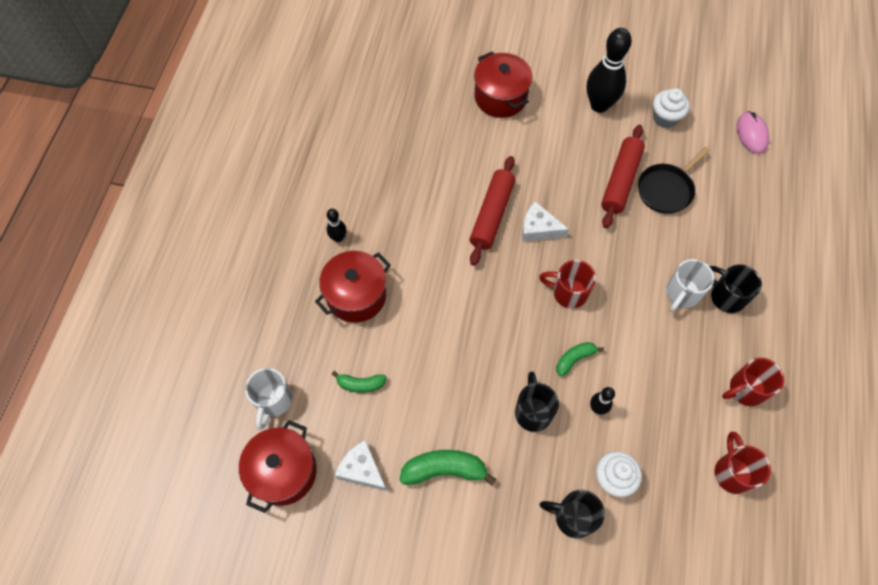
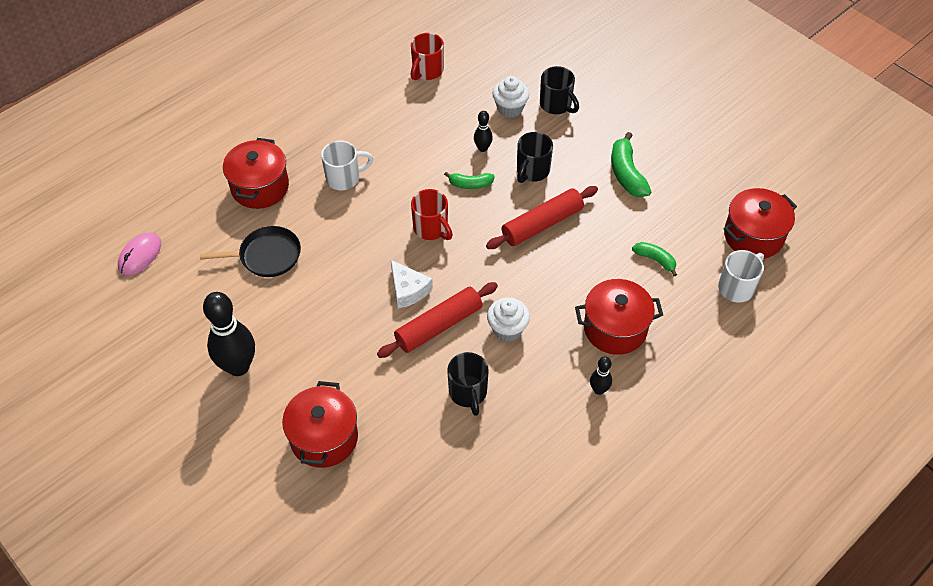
camera: 145 degrees left, 10 degrees down
(361, 469) = (690, 206): white cheese -> none
(444, 470) = (626, 173): green banana -> green banana turned 45 degrees clockwise
(620, 181) = (297, 286): red rolling pin -> red rolling pin (542, 224)
(665, 118) = (194, 316): white cupcake -> white cupcake (507, 329)
(726, 296) = (313, 158): black mug -> black mug (468, 393)
(736, 241) = (260, 187): none -> red pot
(745, 389) = (367, 103): red mug -> none

